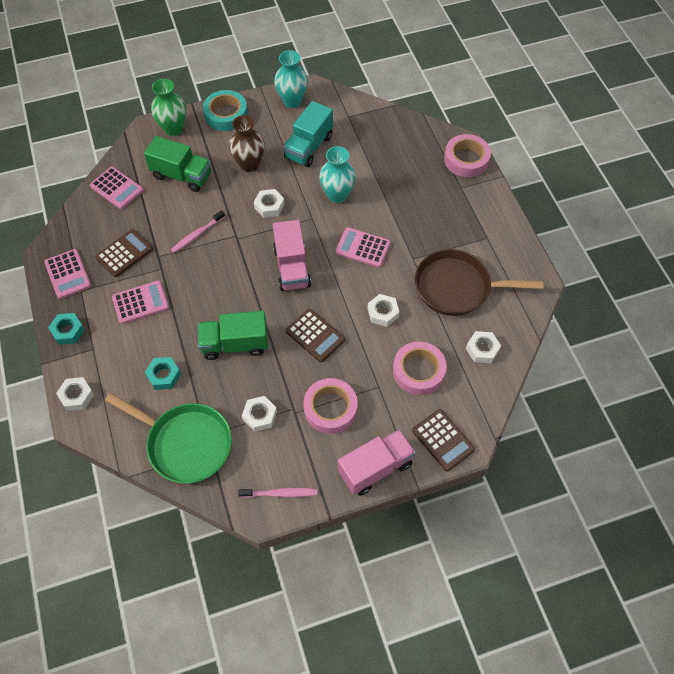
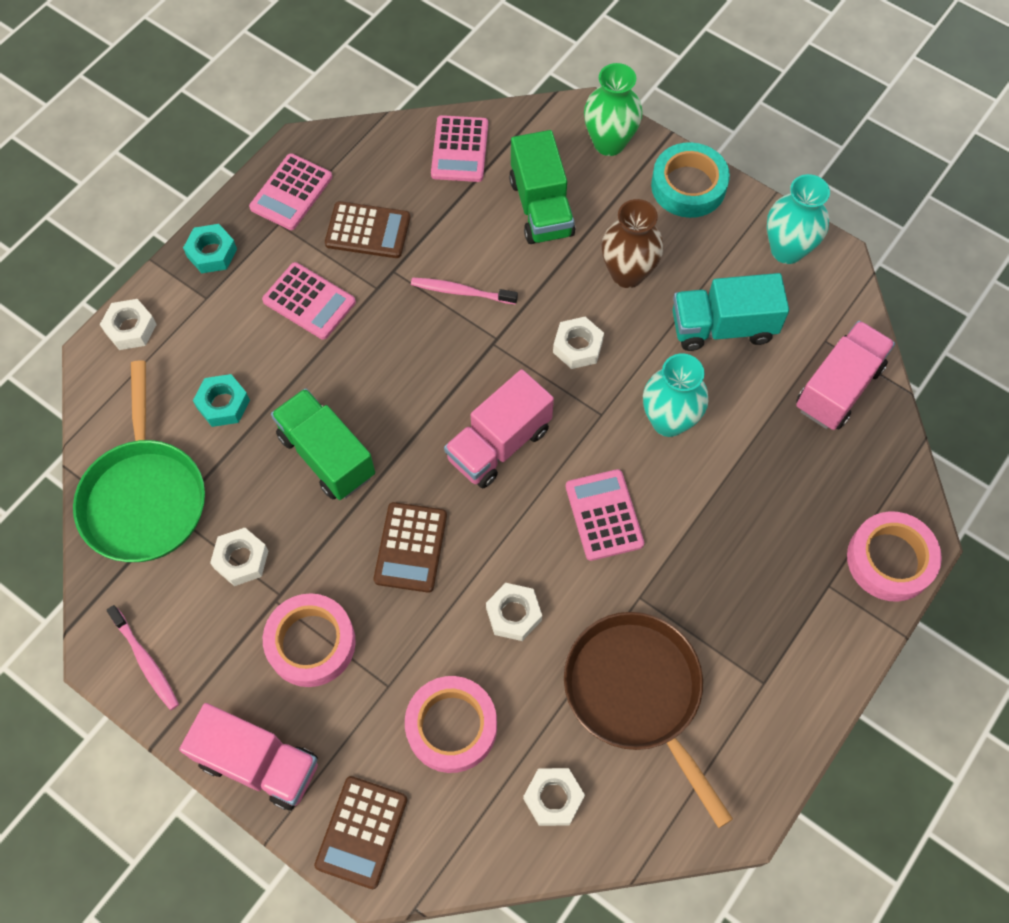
camera: 55 degrees right, 5 degrees up
(374, 126) = (838, 388): none -> pink truck

